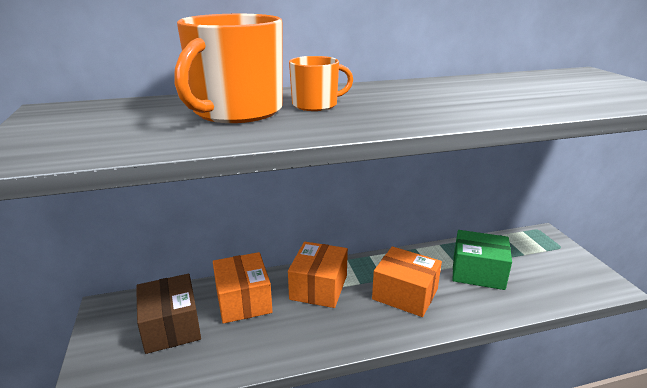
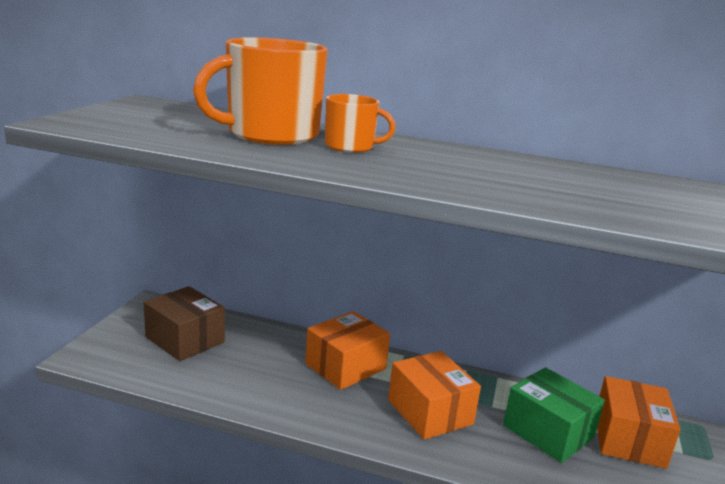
camera: 30 degrees right, 5 degrees down
(171, 326) = (185, 339): brown box -> brown box turned 60 degrees counterclockwise
(243, 300) = (263, 346): orange box -> orange box (629, 439)

